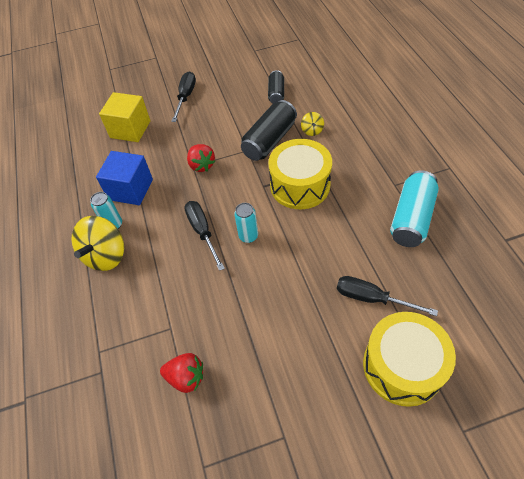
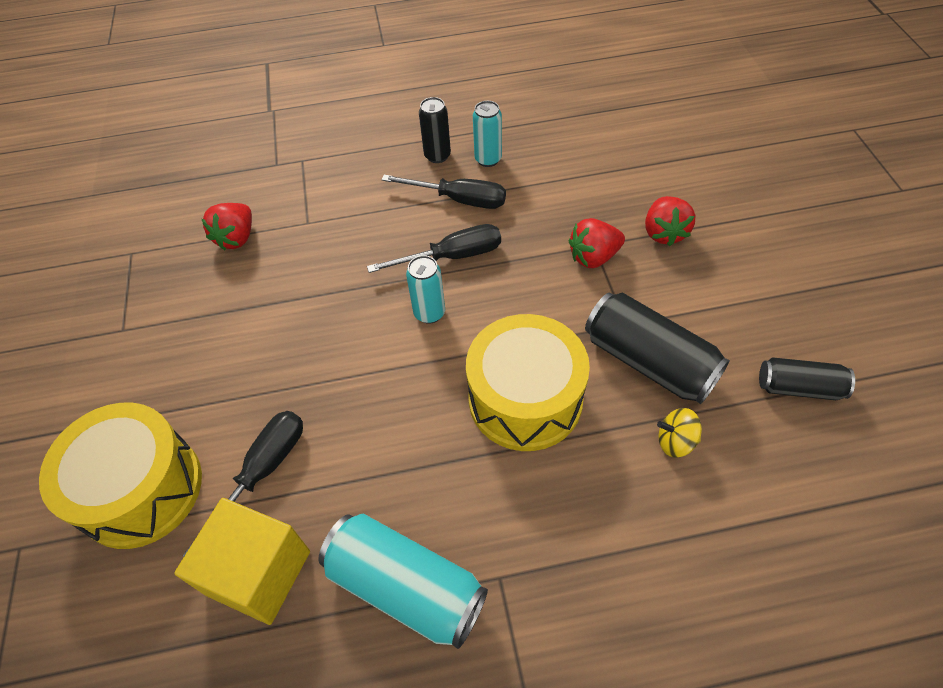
camera: 95 degrees right, 0 degrees up
(106, 255) = (437, 156): yellow spinning top -> black can
(130, 129) = (688, 165): yellow cube -> yellow cube (258, 572)
(131, 189) = (552, 173): blue cube -> none
(183, 138) = (664, 233): none -> red strawberry
(185, 97) = (778, 235): black screwdriver -> black screwdriver (459, 199)

